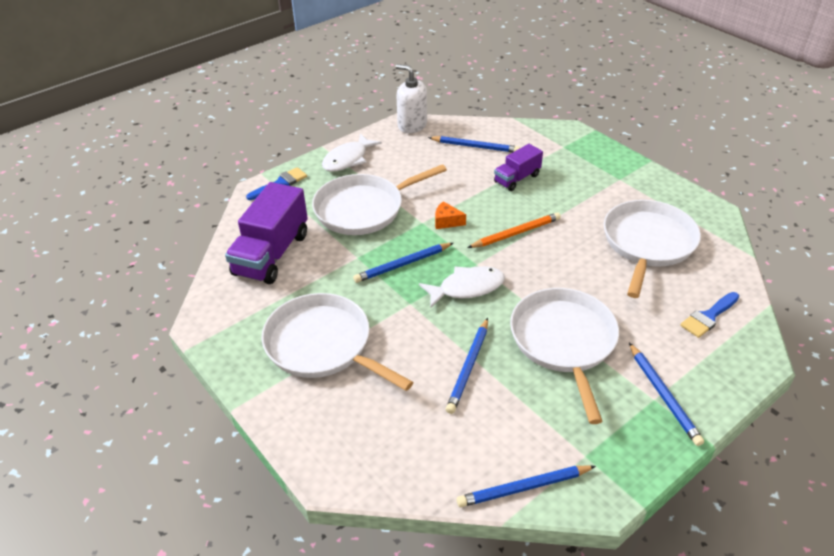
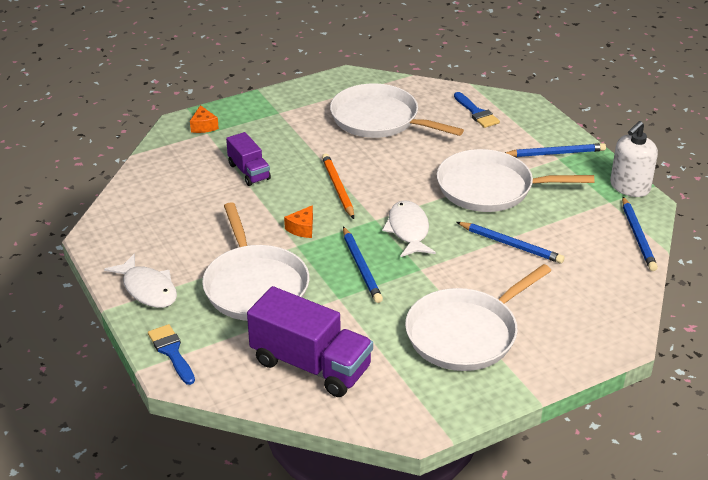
camera: 80 degrees left, 5 degrees down
(412, 125) = (102, 229): white soap dispenser -> white soap dispenser (629, 187)
(475, 146) = (175, 189): blue pencil -> none
(572, 143) = (203, 126): none -> orange cheese

